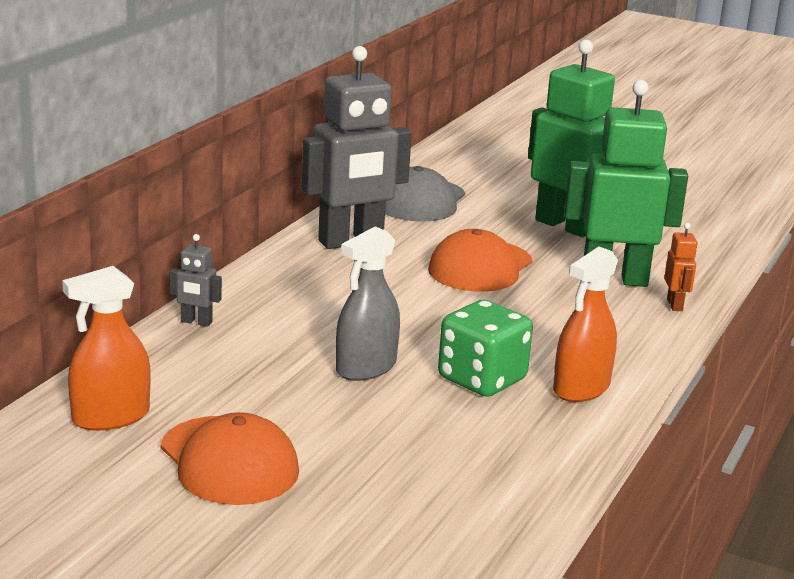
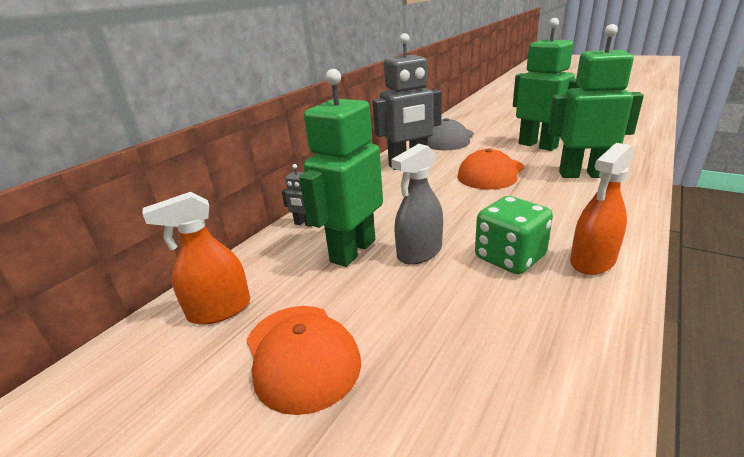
camera: 10 degrees right, 5 degrees up
(274, 361) = (352, 251): none -> green robot
(675, 305) = (634, 188): orange robot -> none

